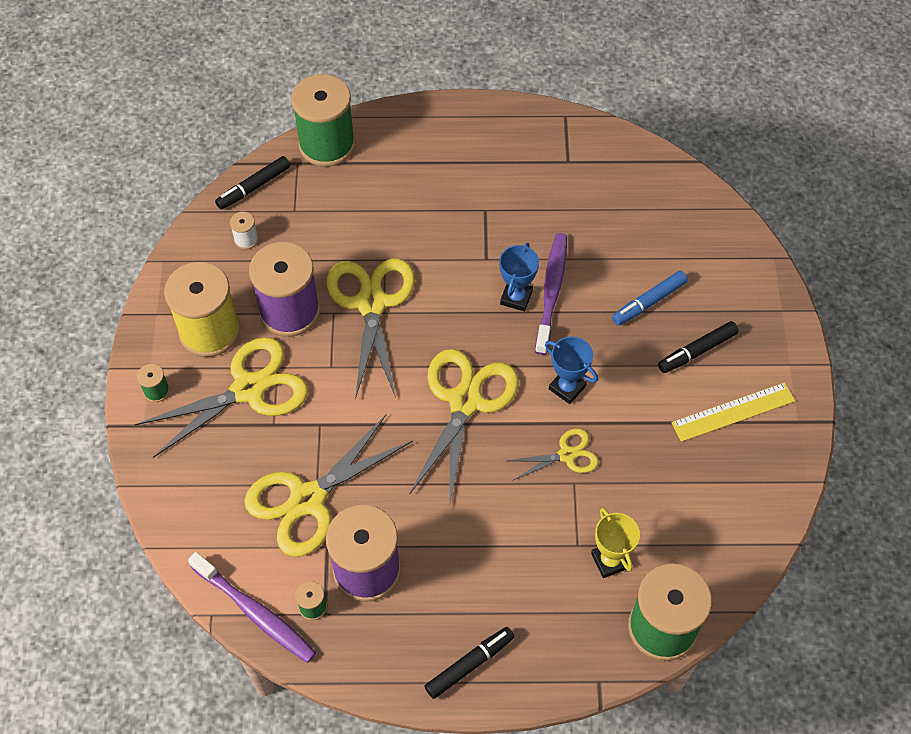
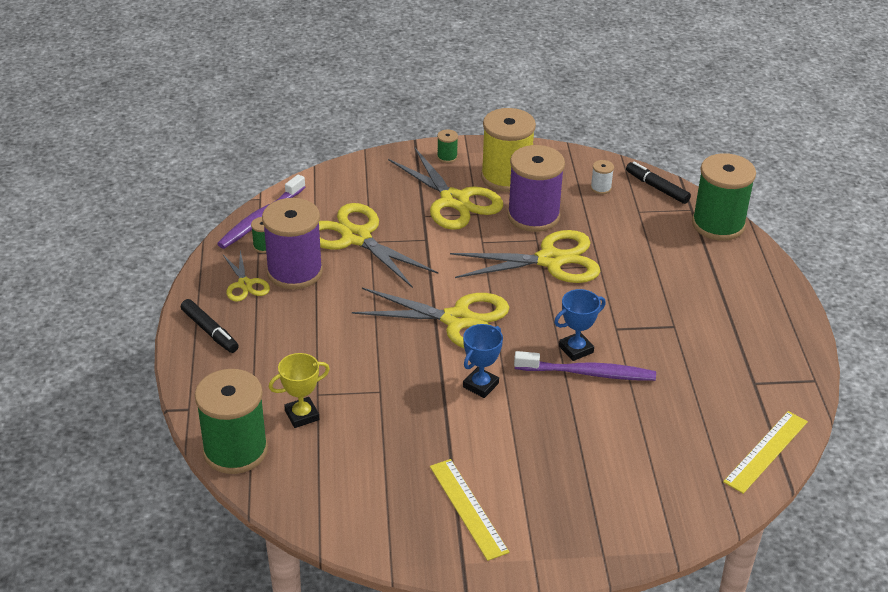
camera: 85 degrees right, 20 degrees down
(516, 297) = (576, 349): blue trophy -> blue trophy turned 45 degrees counterclockwise
(567, 455) = (408, 386): yellow scissors -> yellow scissors (245, 284)
(648, 302) = (591, 444): blue marker -> none
(656, 170) = (766, 451): none -> yellow ruler
(697, 351) = (537, 481): black marker -> none

